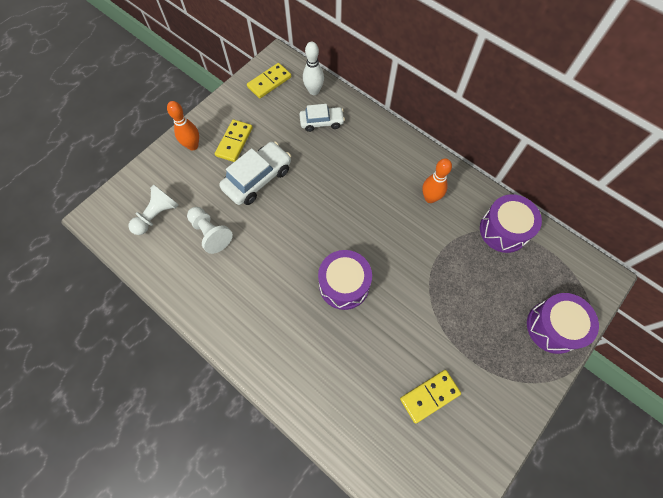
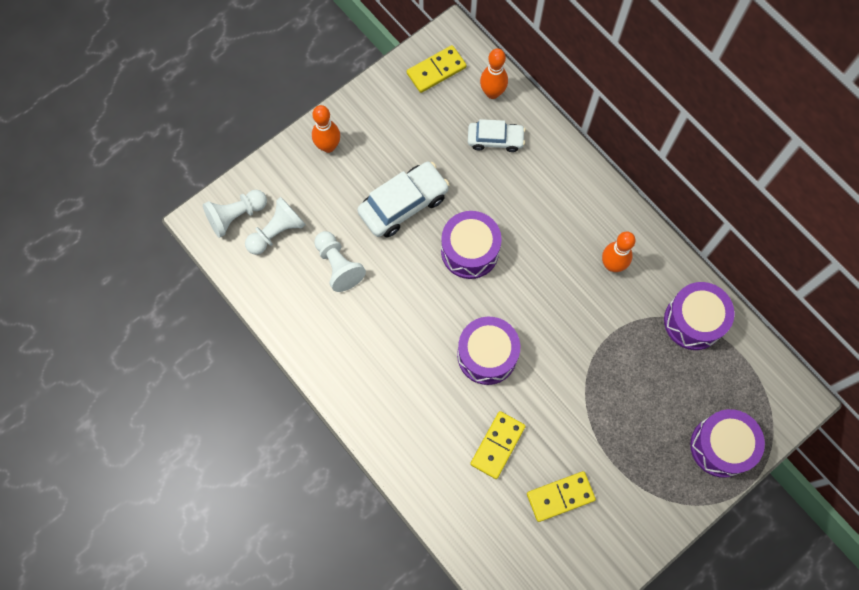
camera: 10 degrees right, 5 degrees up
(122, 208) = (236, 216): none -> white pawn
(234, 142) = (380, 149): yellow domino -> yellow domino (497, 445)
(314, 91) = (492, 93): white bowling pin -> orange bowling pin
(316, 205) = (470, 251): none -> purple drum

